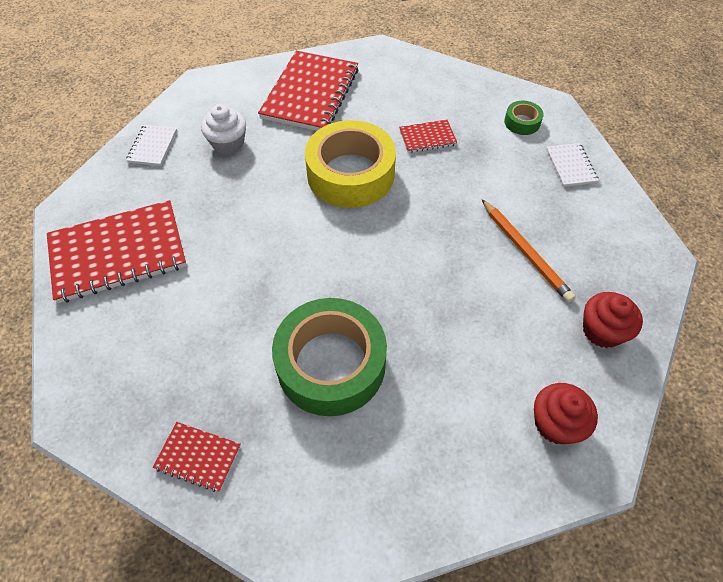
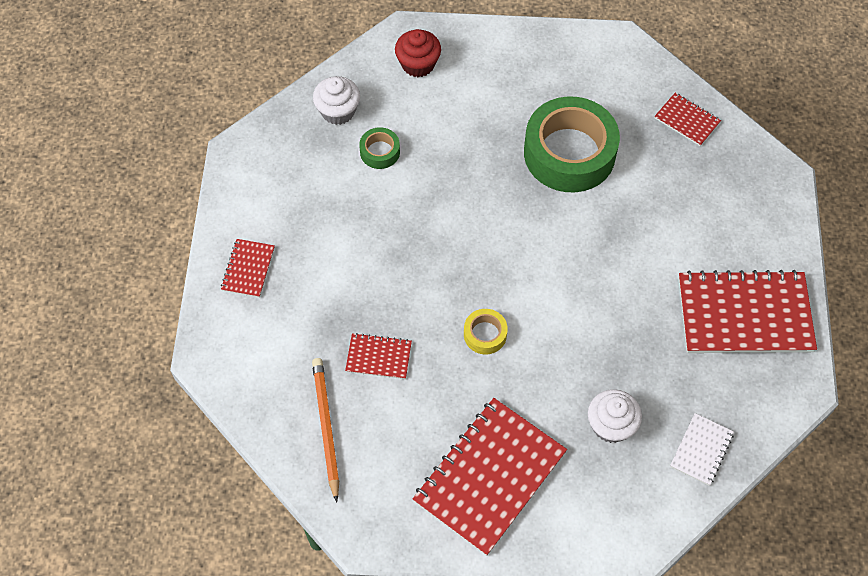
camera: 160 degrees left, 5 degrees up
(350, 174) = (485, 334): yellow tape -> yellow tape, size x0.44
(522, 122) = (260, 343): green tape -> green tape (380, 152)
(525, 252) = (356, 194): orange pencil -> orange pencil (326, 427)
(570, 166) = (248, 269): white notebook -> red notebook
(602, 331) = (338, 111): red cupcake -> white cupcake

